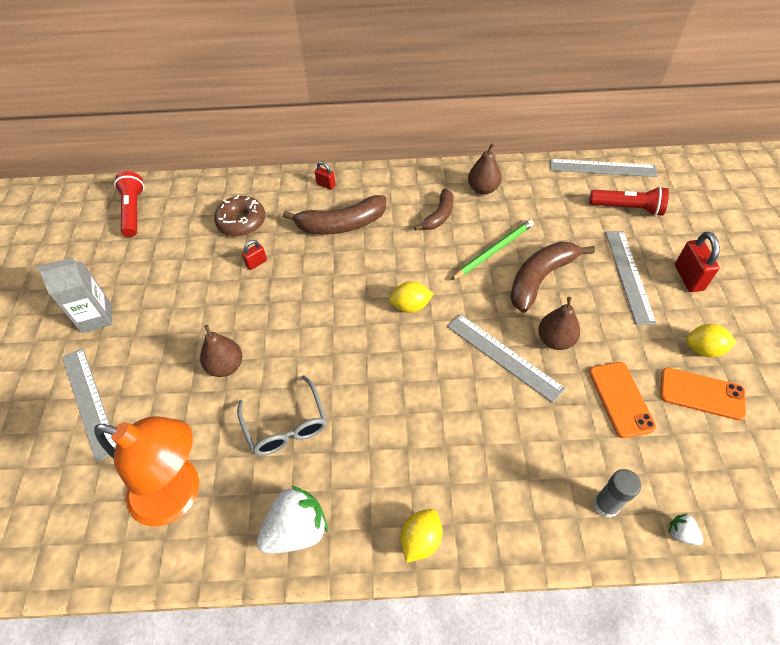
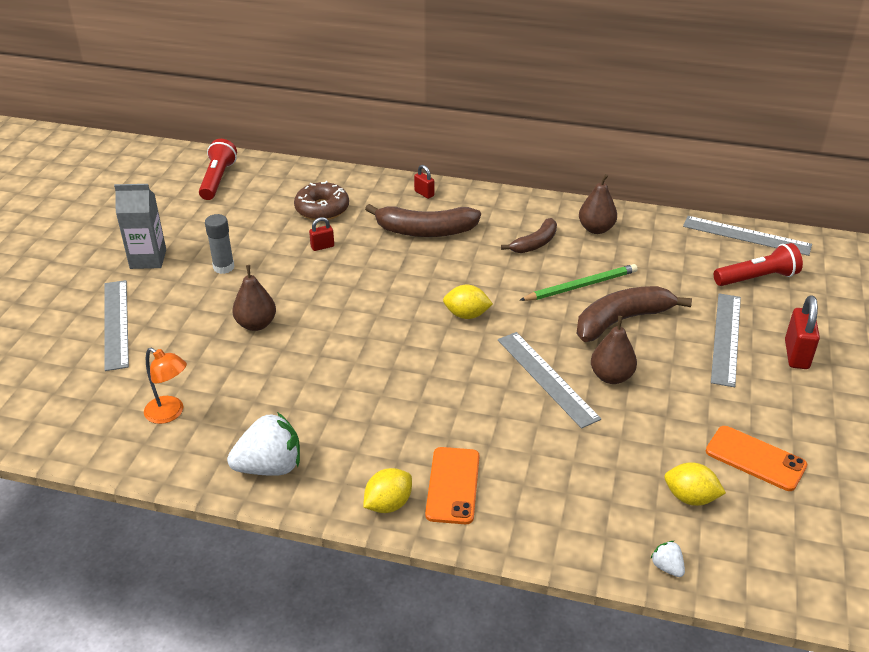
camera: 15 degrees right, 15 degrees down
(178, 495) = (170, 413): orange lamp -> orange lamp, size x0.53
(286, 425) = (295, 384): grey glasses -> none
(606, 505) = (596, 524): grey glue stick -> grey glue stick (223, 267)
(621, 399) = (659, 442): orange phone -> orange phone (453, 485)
(628, 208) = (757, 278): red flashlight -> red flashlight turned 45 degrees counterclockwise
(703, 349) = (779, 421): yellow lemon -> yellow lemon (690, 497)

